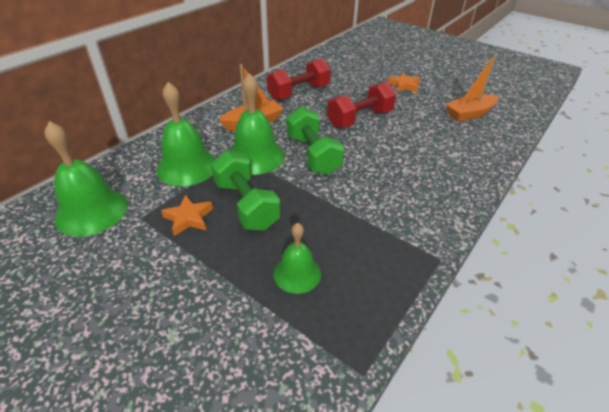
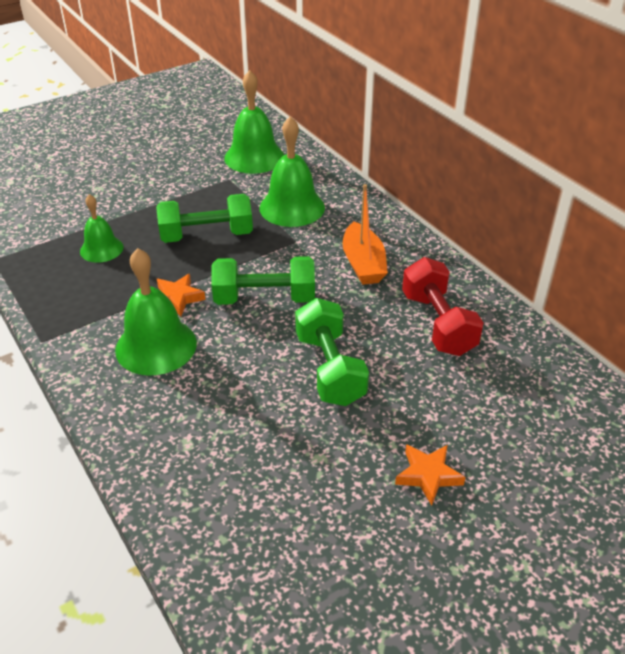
camera: 110 degrees right, 0 degrees up
(188, 218) = (211, 202): orange star -> orange star (177, 298)
(255, 156) = (286, 254): green bell -> green bell (156, 346)
(360, 119) = (330, 369): red dumbbell -> green dumbbell
(470, 114) = (284, 530): orange boat -> none

